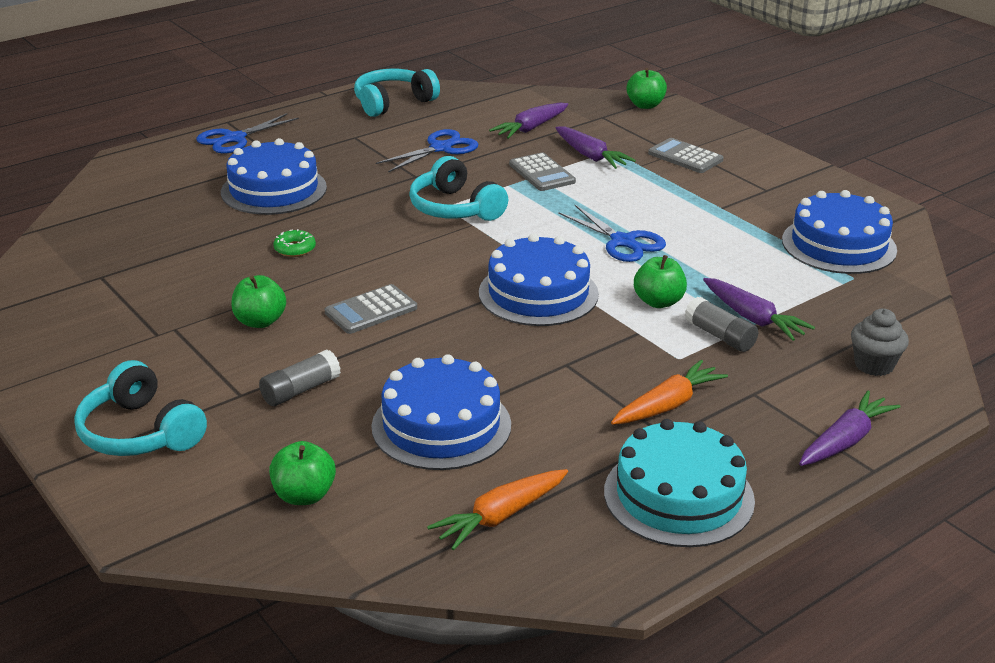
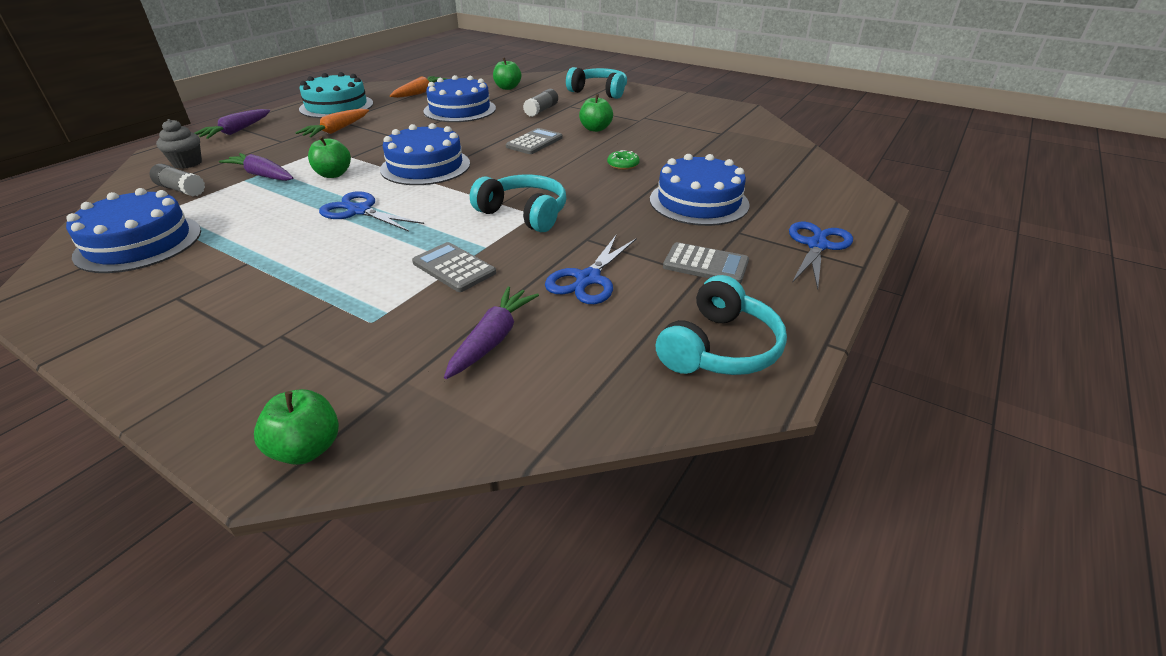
camera: 160 degrees right, 5 degrees up
(590, 156) = (399, 305): purple carrot -> none
(685, 157) = (266, 331): grey calculator -> grey calculator (705, 264)
(720, 336) = (292, 162): grey glue stick -> grey glue stick (181, 190)

